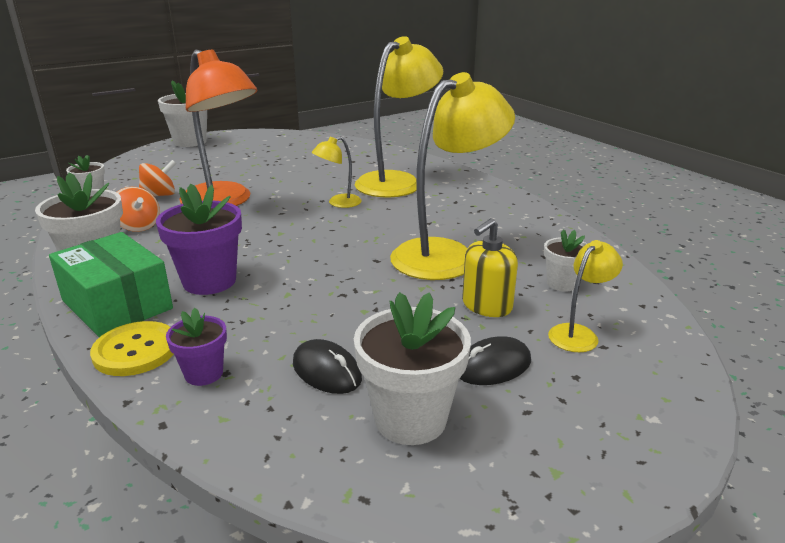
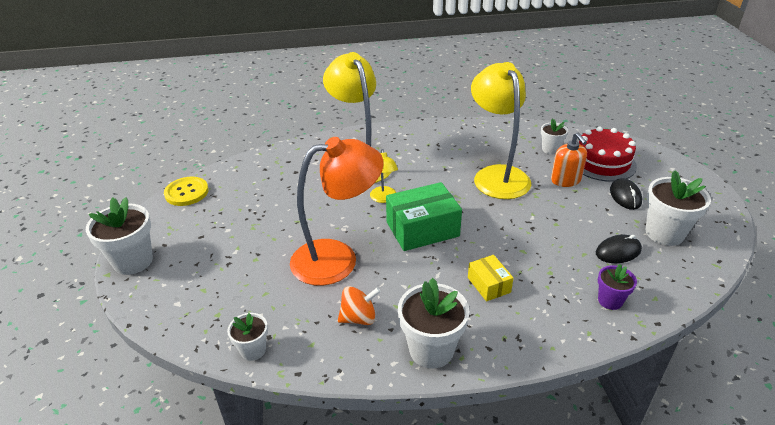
camera: 65 degrees left, 10 degrees up
(117, 305) = (507, 338): green box -> green box (422, 229)
(135, 350) = (575, 330): yellow button -> yellow button (186, 192)
(159, 195) = (288, 298): orange spinning top -> none
(209, 281) = (489, 285): purple flower pot -> yellow box
(486, 306) = (565, 180): yellow soap dispenser -> orange soap dispenser
(578, 334) = (602, 162): yellow lamp -> red cake

